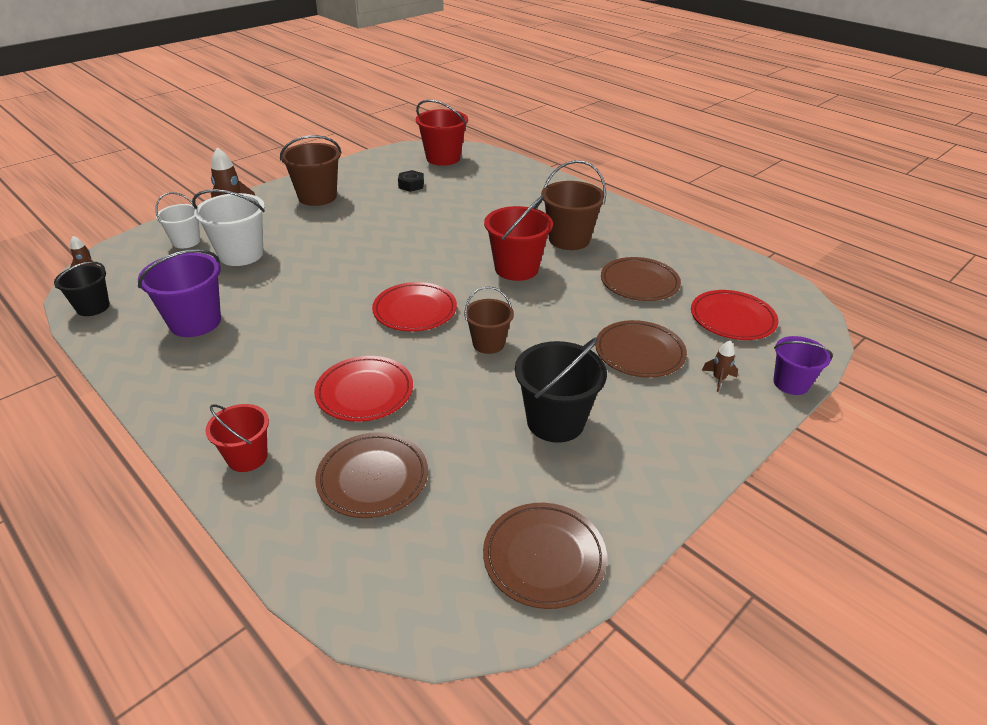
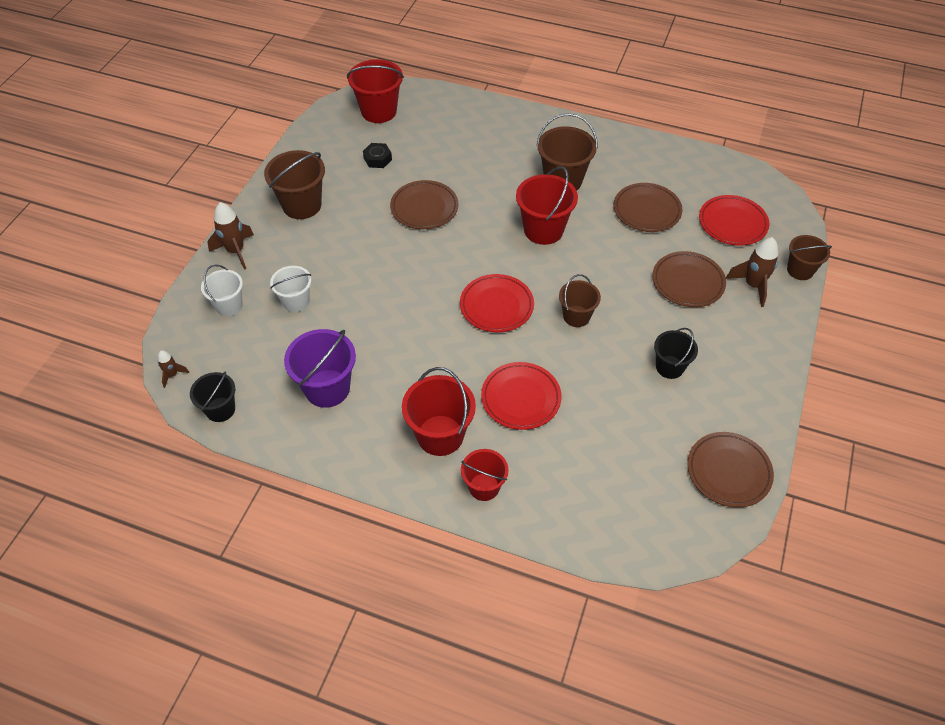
camera: 25 degrees left, 15 degrees up
(241, 254) = (296, 301): white bucket -> white bucket, size x0.63
(253, 395) = (440, 435): none -> red bucket
(373, 478) = (583, 464): brown plate -> brown plate (424, 208)
(555, 421) = (669, 367): black bucket -> black bucket, size x0.63
(718, 379) = (753, 285): brown rocket -> brown rocket, size x1.82
(791, 383) = (800, 270): purple bucket -> brown bucket

